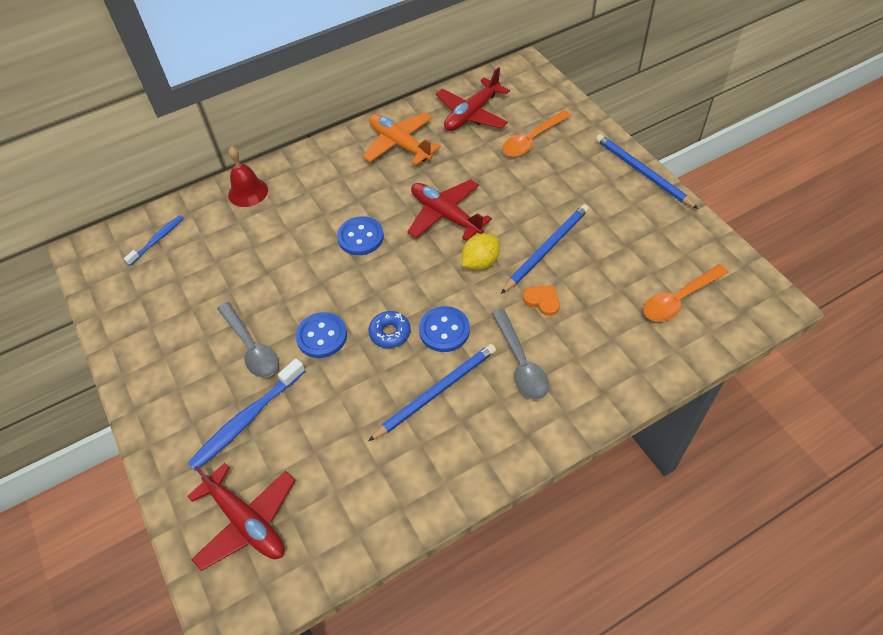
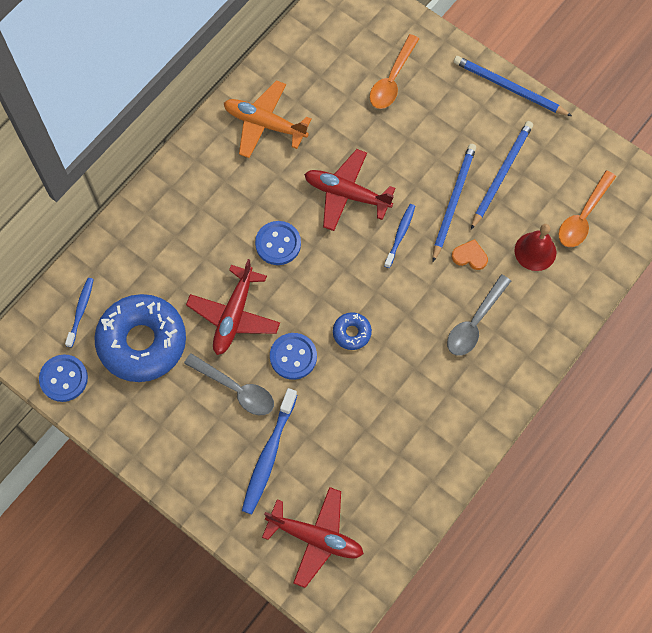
camera: 25 degrees left, 15 degrees up
(193, 280) = (142, 342): none -> blue donut
(248, 192) = (140, 228): red bell -> red bell (535, 251)
(436, 392) = (416, 374): blue pencil -> blue pencil (501, 174)
(444, 330) = (397, 314): blue button -> blue button (64, 378)
(472, 114) = (320, 64): red plane -> red plane (234, 315)
(480, 262) = (400, 235): yellow lemon -> blue toothbrush
(521, 363) = (475, 322): grey spoon -> grey spoon turned 75 degrees clockwise

